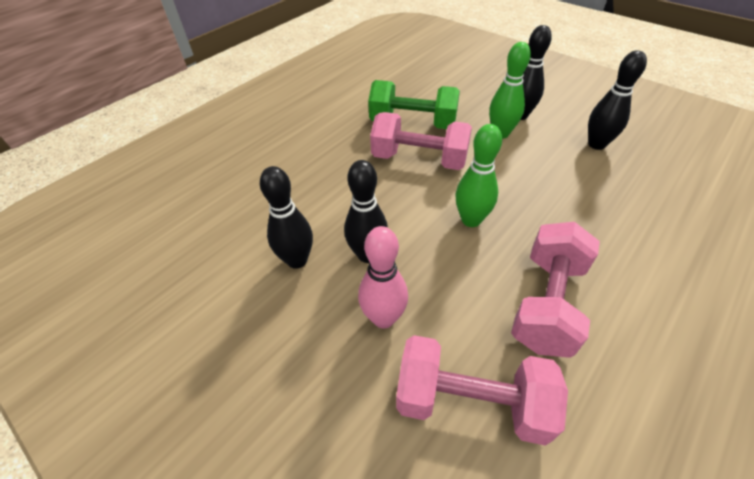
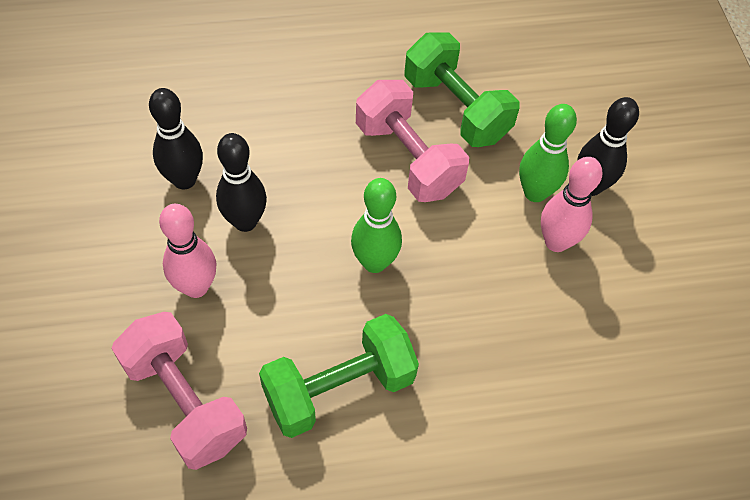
camera: 35 degrees right, 10 degrees up
(540, 147) = (556, 242): none -> pink bowling pin
(546, 303) = (339, 388): pink dumbbell -> green dumbbell
(596, 144) = (626, 288): black bowling pin -> none

